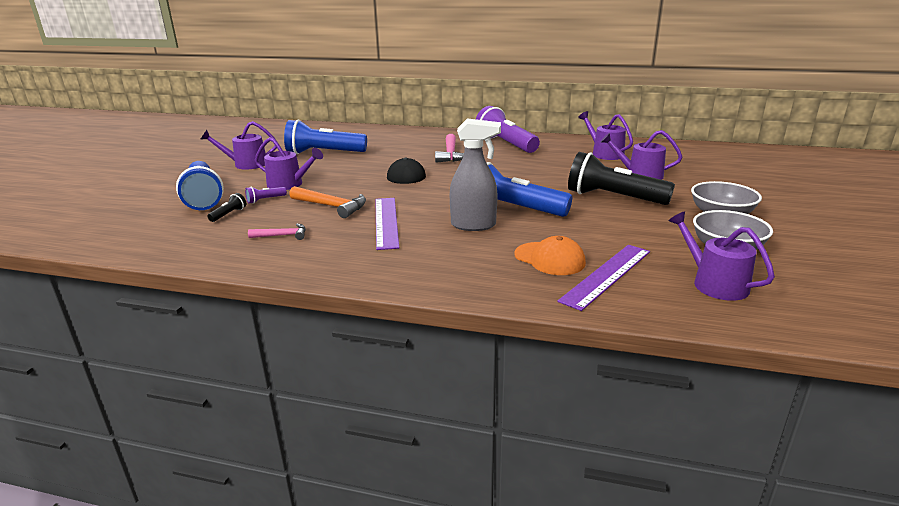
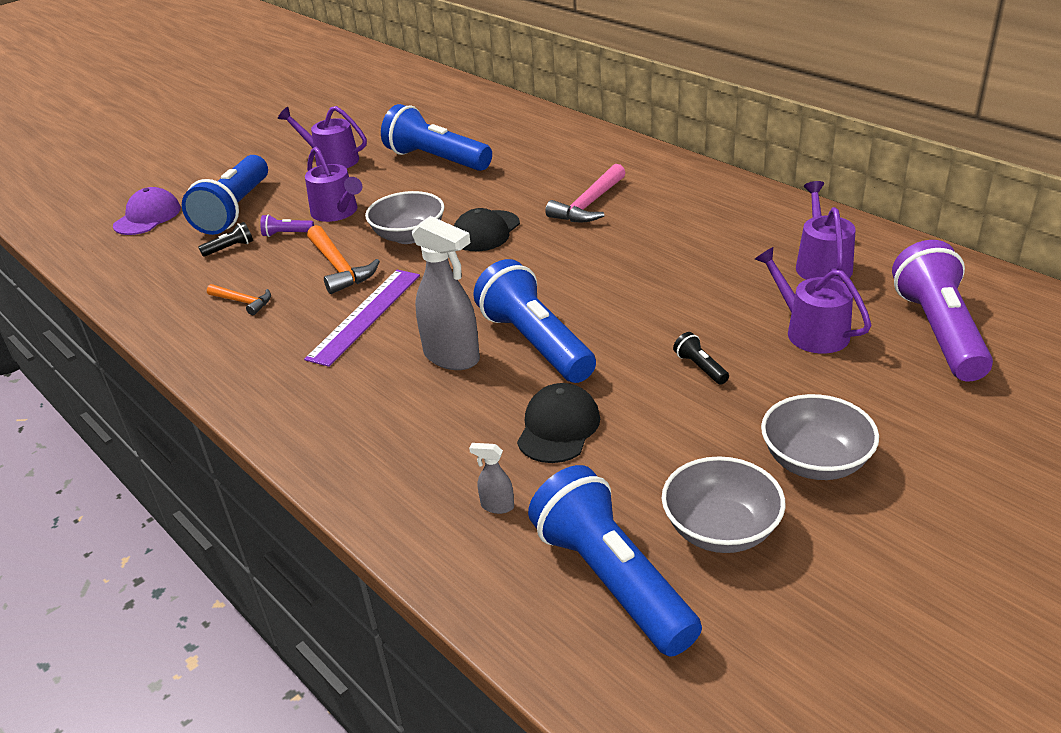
camera: 35 degrees right, 10 degrees up
(127, 213) = (147, 217): none -> purple cap
(282, 235) = (243, 302): pink hammer -> orange hammer
(358, 185) = (409, 236): none -> grey bowl
(505, 144) = (694, 201): purple flashlight -> purple flashlight (938, 331)
(549, 259) = (466, 450): orange cap -> none
(583, 236) = (558, 427): none -> black cap
(606, 275) = (497, 506): purple ruler -> grey spray bottle
(613, 198) = (700, 367): black flashlight -> black flashlight, size x0.40
(714, 283) = (611, 580): purple watering can -> blue flashlight

